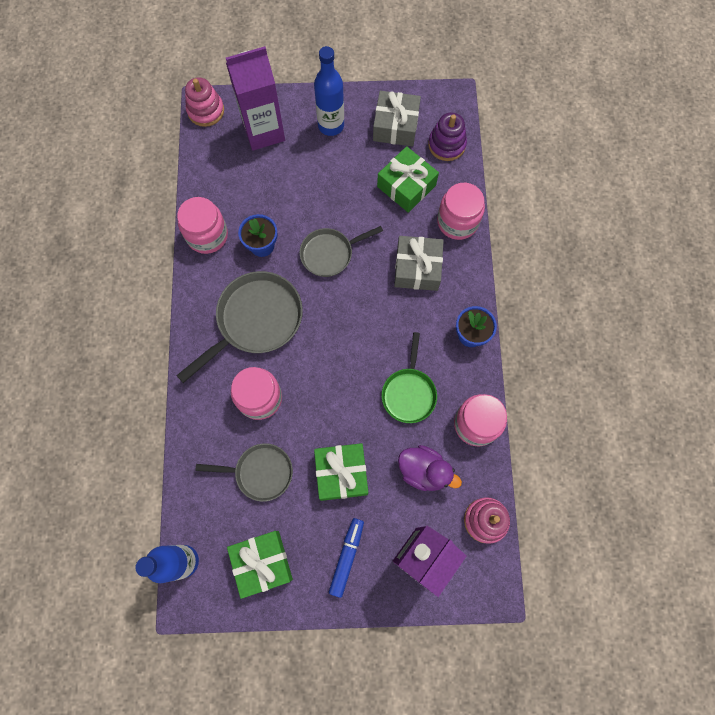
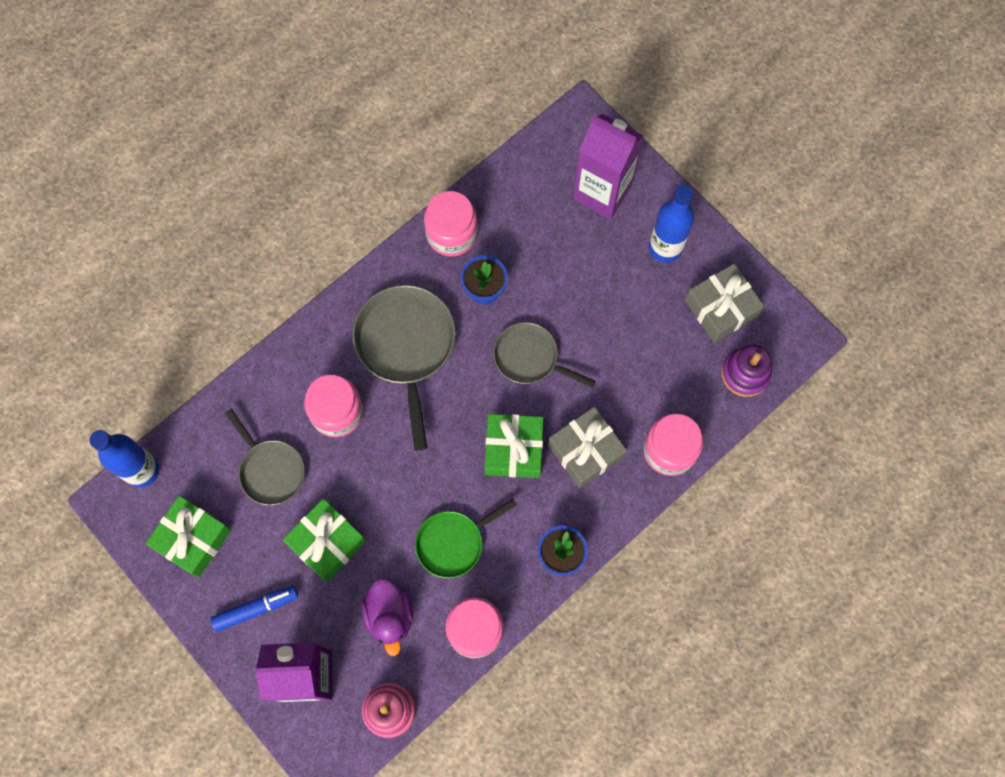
camera: 50 degrees right, 0 degrees up
(206, 111) = (576, 123): pink stacking toy -> none
(255, 320) = (406, 347): grey pan -> grey pan turned 105 degrees counterclockwise
(406, 186) = (664, 371): green gift -> green gift (513, 449)

